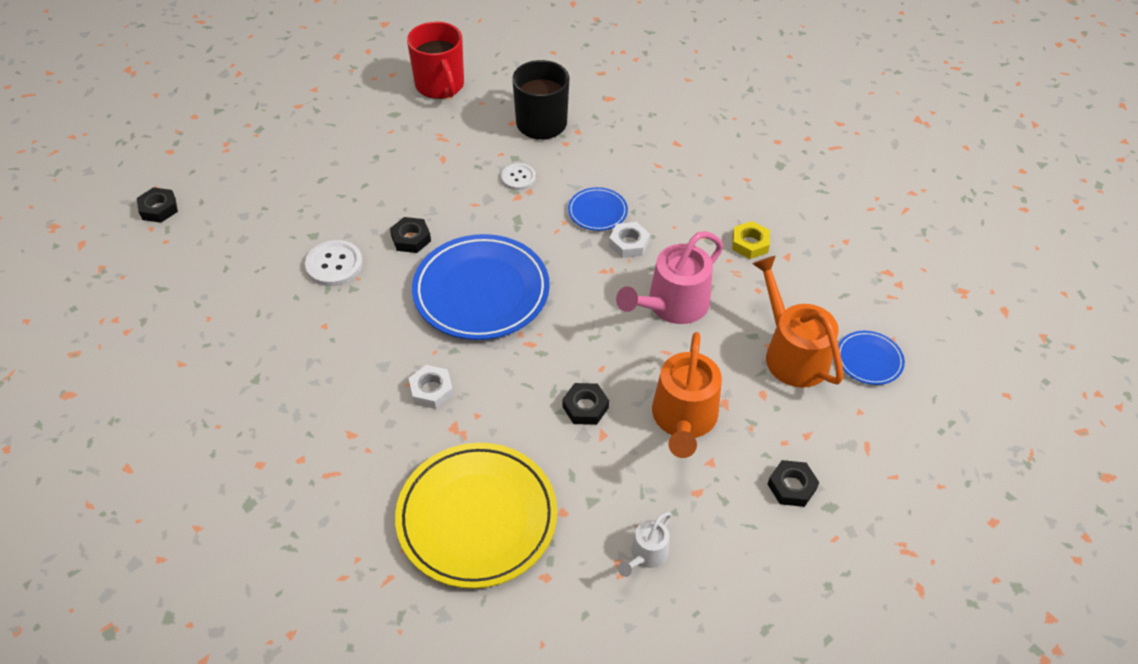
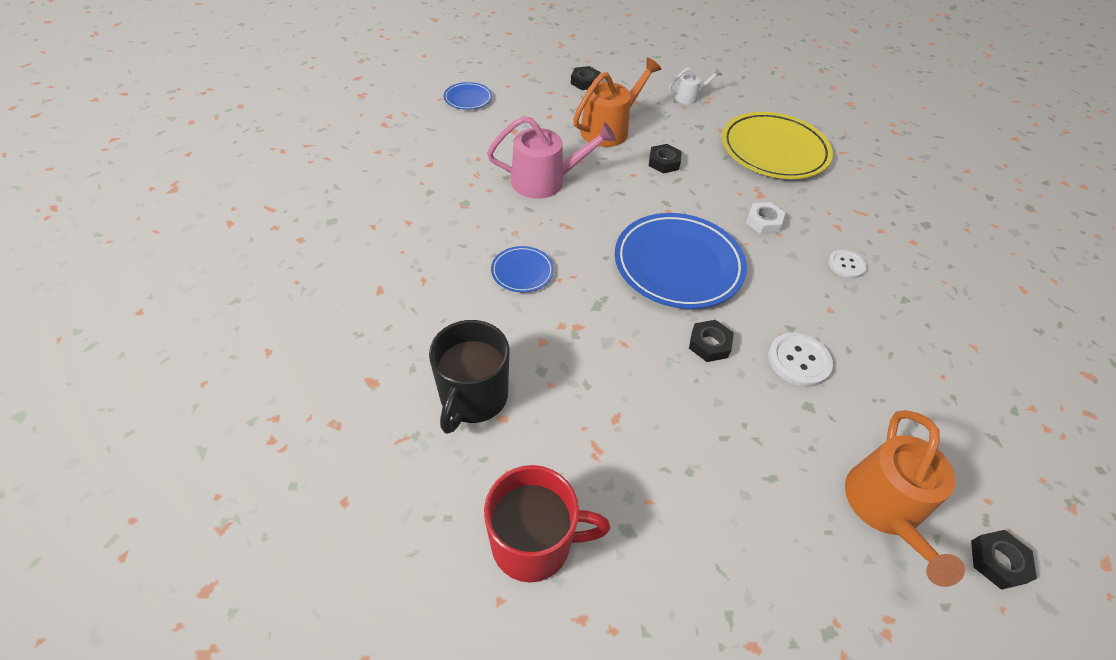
camera: 145 degrees left, 0 degrees up
(440, 85) = (534, 543): red mug -> red mug turned 75 degrees clockwise
(518, 178) = (558, 346): white button -> white button (846, 265)
(629, 243) = (527, 234): white nut -> none
(750, 244) = (441, 185): yellow nut -> none
(792, 353) = (506, 122): orange watering can -> orange watering can (885, 508)

